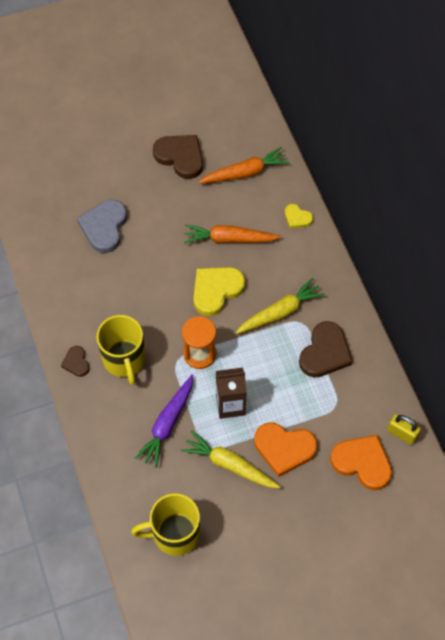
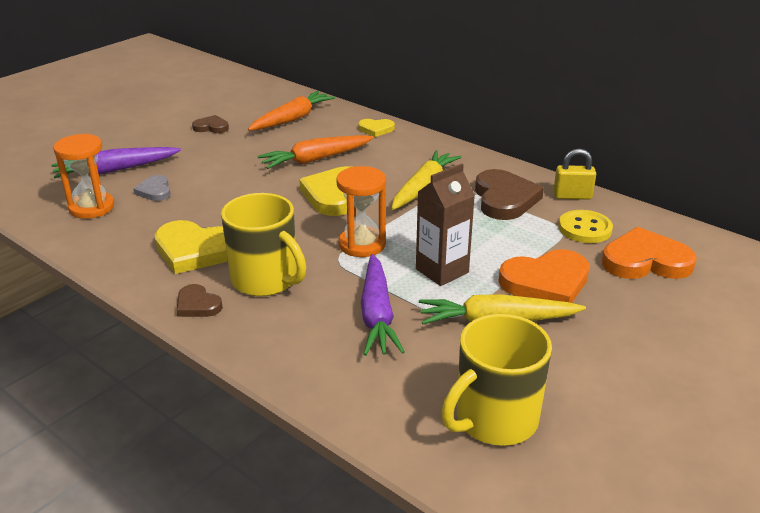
camera: 30 degrees left, 30 degrees down
(58, 228) = (91, 207): none -> orange hourglass
(91, 187) = (116, 170): none -> purple carrot
(99, 309) = (195, 250): none -> yellow heart
(104, 227) = (155, 191): grey heart -> grey heart, size x0.53
(180, 157) = (211, 127): brown heart -> brown heart, size x0.53
(352, 412) = (584, 229): none -> yellow button
(401, 433) = (655, 226): yellow padlock -> yellow padlock (572, 196)

